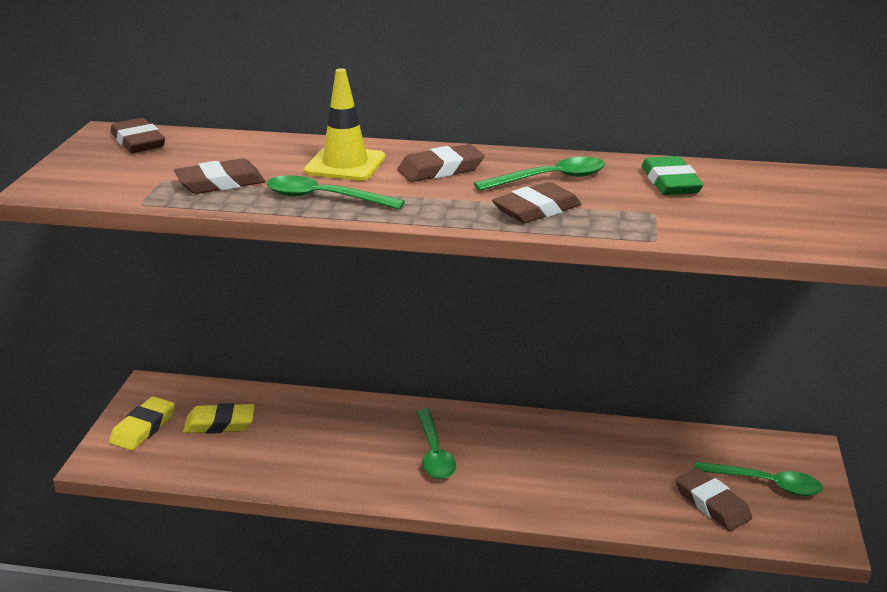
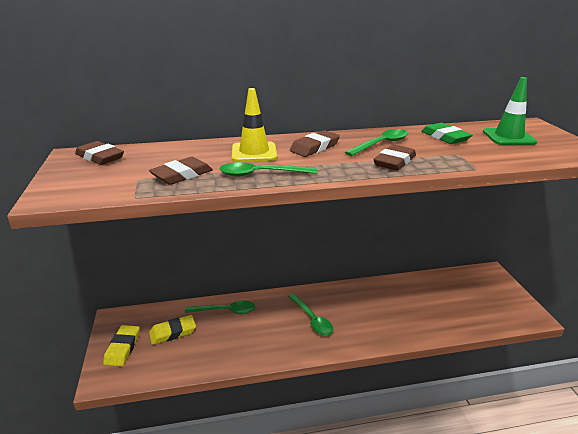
camera: 20 degrees left, 0 degrees up
(712, 504) = (470, 312): brown eraser -> none
(766, 484) = (486, 294): green spoon -> green spoon (226, 311)
(784, 198) = (508, 137): none -> green traffic cone

